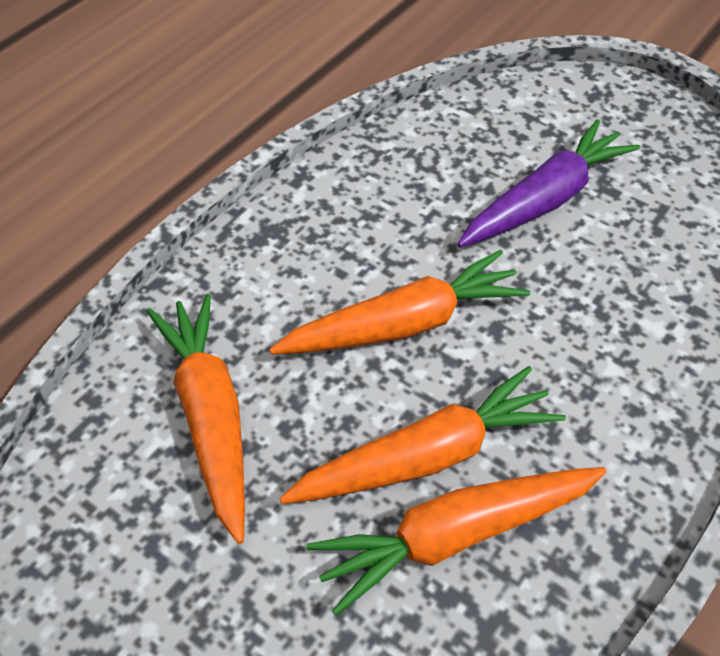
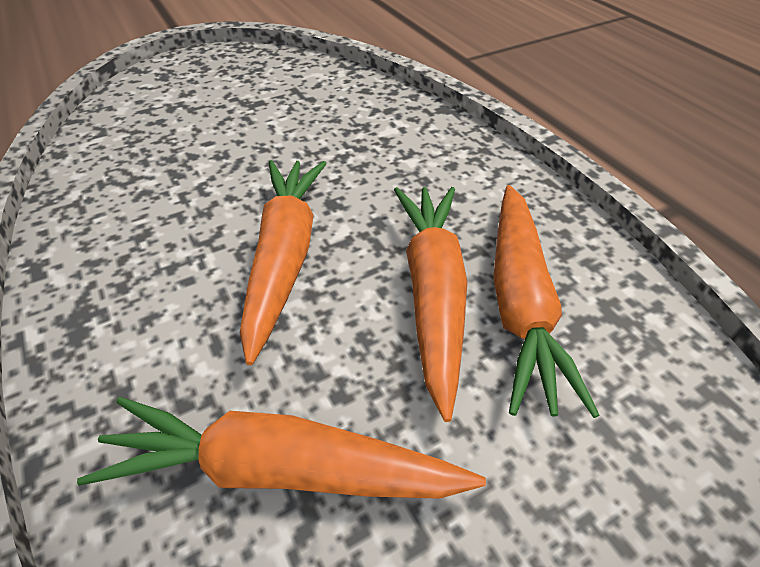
camera: 65 degrees left, 5 degrees down
(545, 200) = (233, 133): purple carrot -> none

